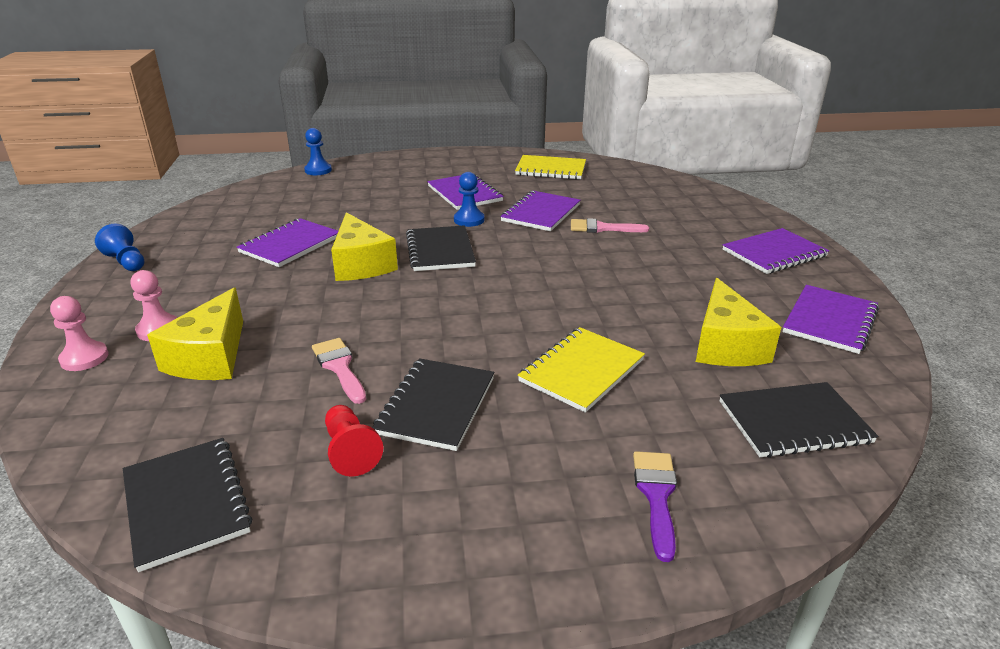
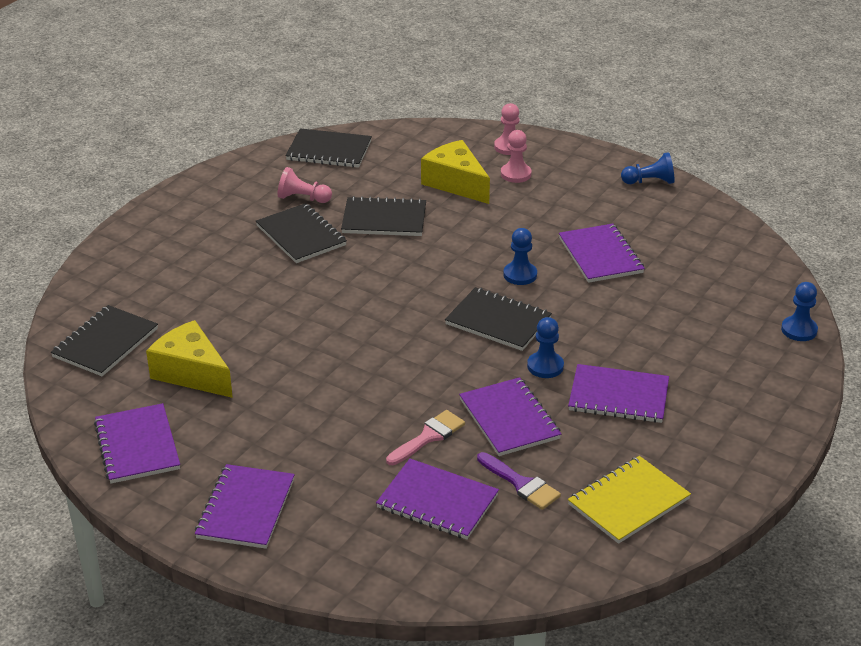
camera: 130 degrees right, 5 degrees up
(339, 367) = (384, 219): pink brush -> black notebook
(350, 451) = (303, 198): red pawn -> pink pawn
(361, 264) = (520, 275): yellow cheese -> blue pawn
(582, 371) = (256, 299): yellow notebook -> none
(646, 207) = (437, 501): none -> purple notebook
(656, 495) = (143, 265): purple brush -> purple brush (521, 484)

